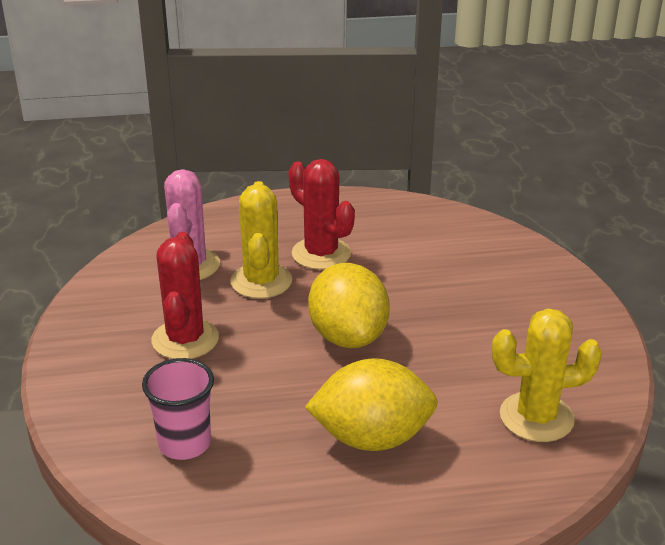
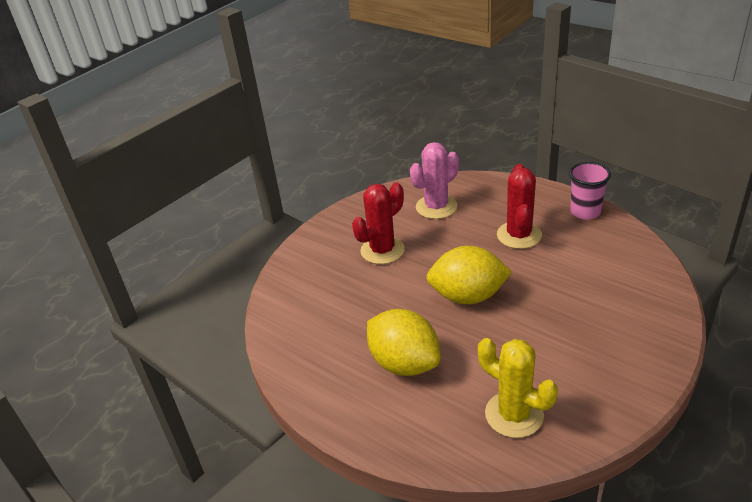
camera: 50 degrees right, 5 degrees up
(184, 444) = (315, 307): pink cup -> pink cup (585, 212)
(261, 281) = (462, 236): yellow cactus -> none
(348, 336) = (468, 296): yellow lemon -> yellow lemon turned 60 degrees clockwise

